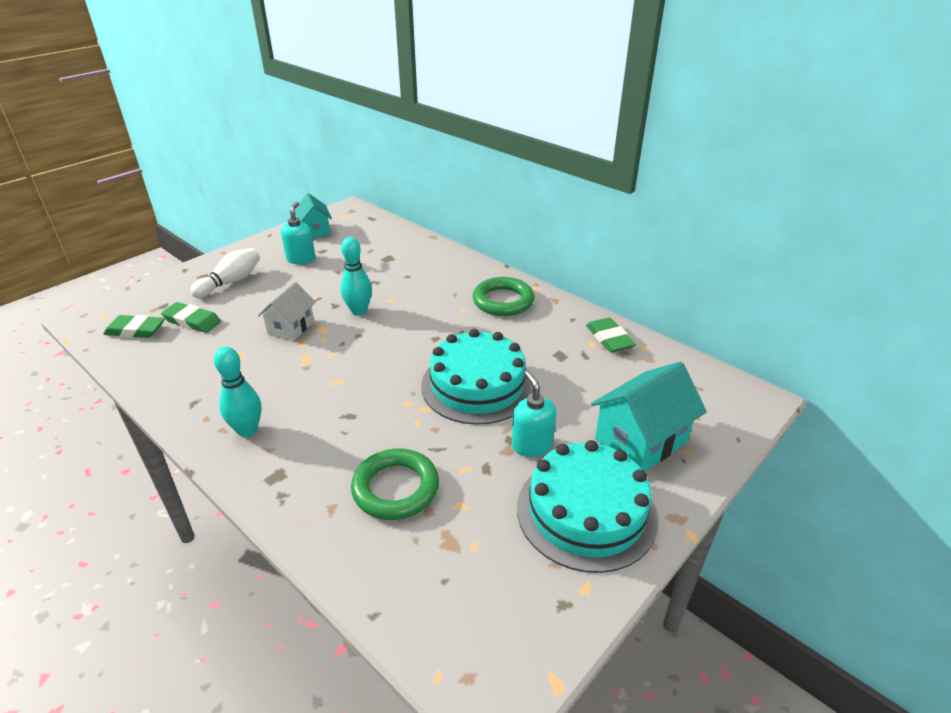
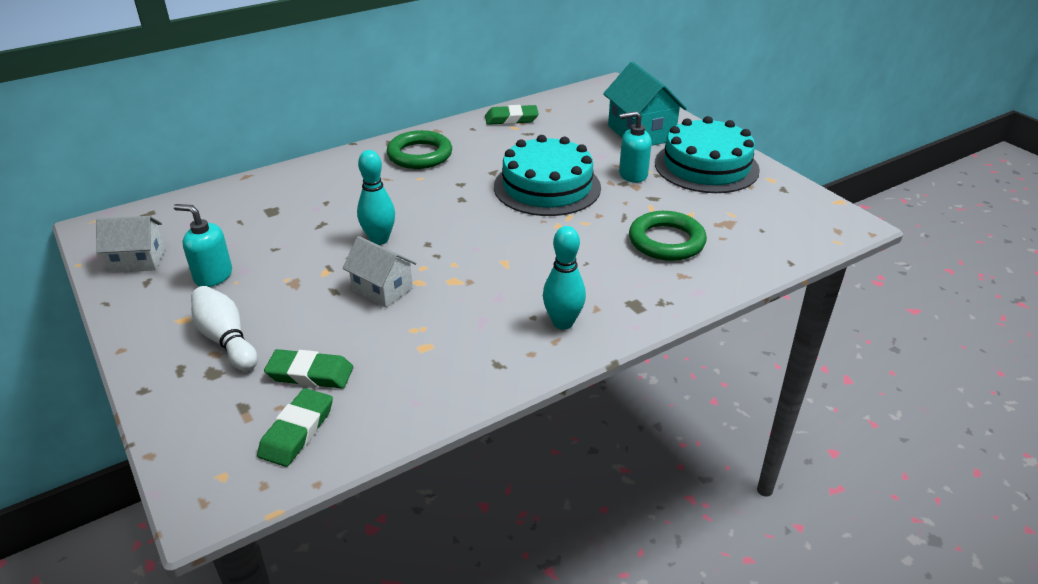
camera: 75 degrees left, 0 degrees up
(192, 321) = (310, 374): green eraser -> green eraser turned 60 degrees clockwise
(315, 231) = (138, 260): turquoise house -> white house

